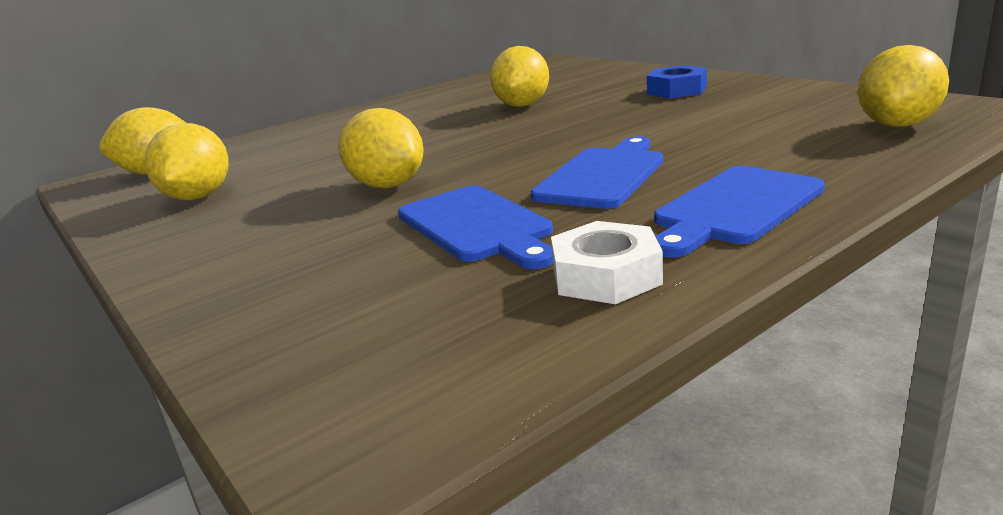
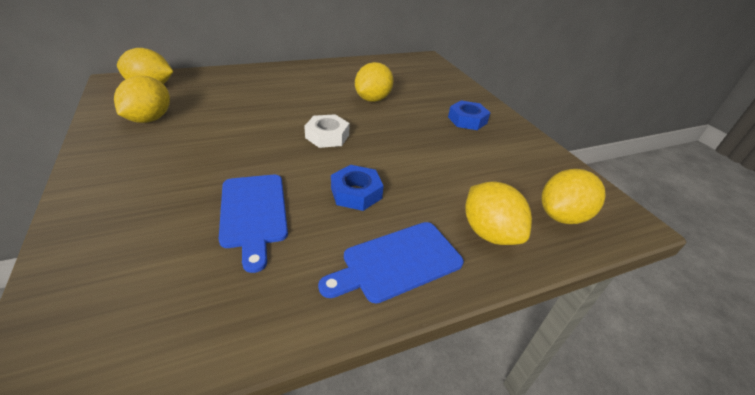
camera: 10 degrees right, 15 degrees up
(387, 185) = (243, 150): yellow lemon -> yellow lemon (489, 233)
(603, 175) = (356, 193): blue cutting board -> blue nut
(606, 276) = (276, 297): white nut -> white nut (327, 136)

